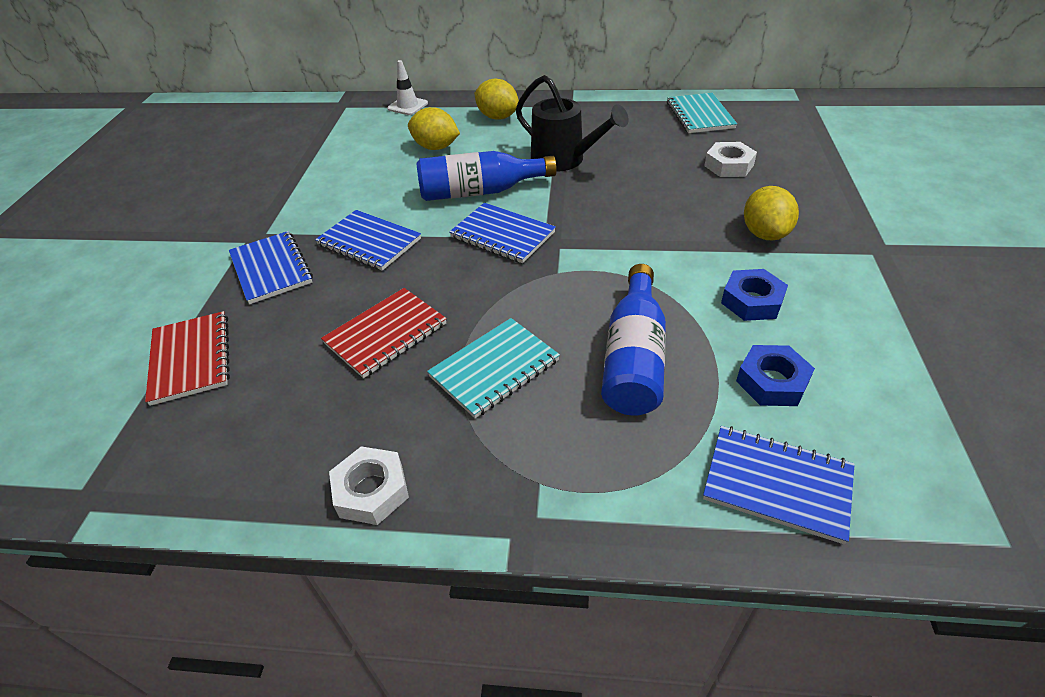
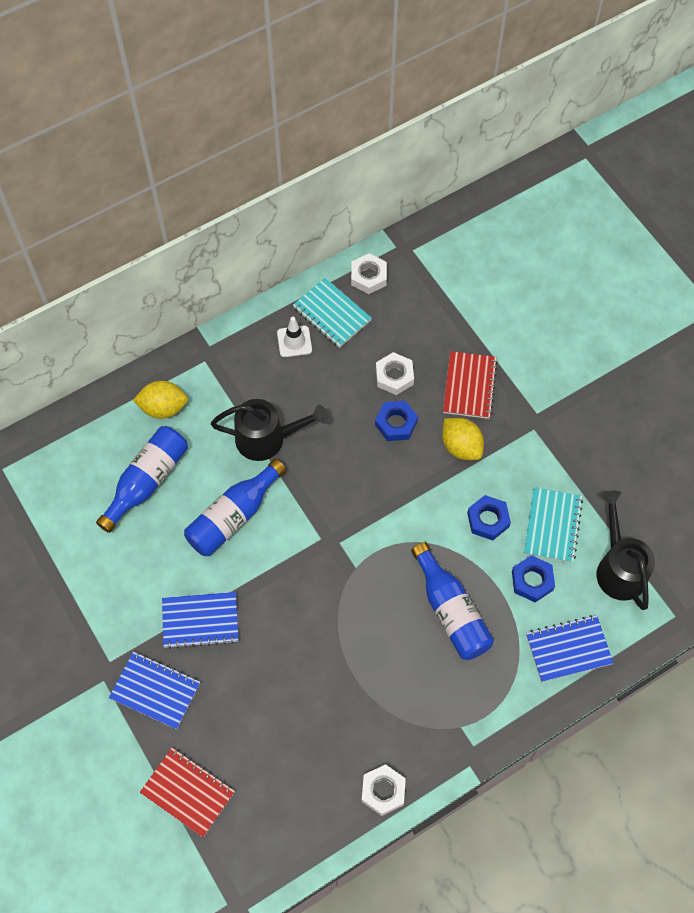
camera: 40 degrees left, 20 degrees up
(386, 334) = (292, 690): red notebook -> red notebook (469, 386)
(407, 106) = (63, 435): white traffic cone -> white traffic cone (294, 341)
(436, 147) = (147, 481): yellow lemon -> blue bottle
(494, 368) = (380, 672): turquoise notebook -> turquoise notebook (552, 526)
(502, 235) = (290, 553): blue notebook -> none
(702, 193) = (396, 423): none -> blue nut
(756, 107) = (368, 276): none -> white nut
(926, 431) = (618, 567): none -> black watering can

